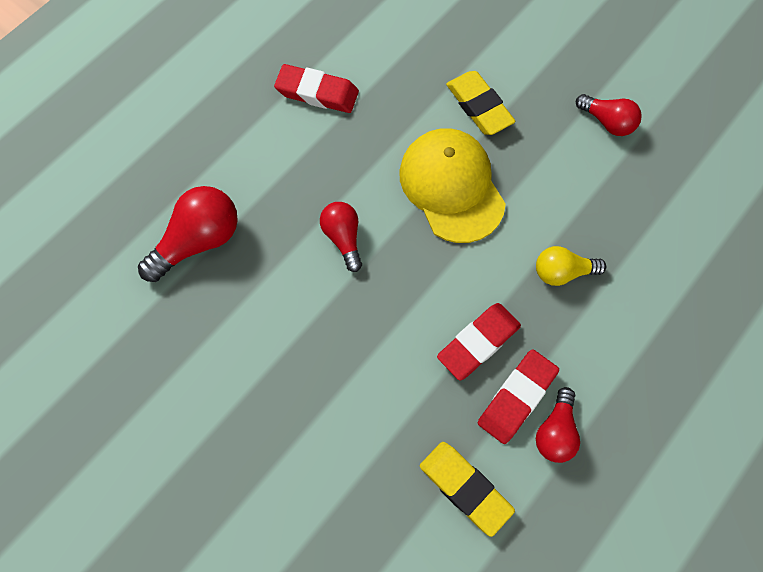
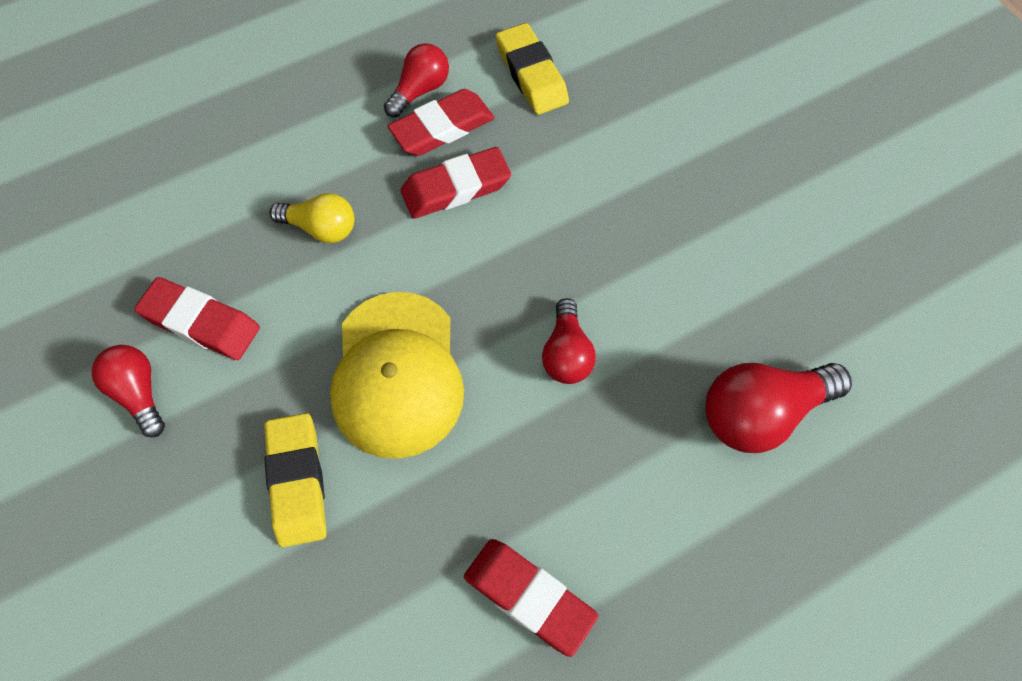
camera: 160 degrees left, 5 degrees down
(600, 176) = (201, 323): none -> red eraser

